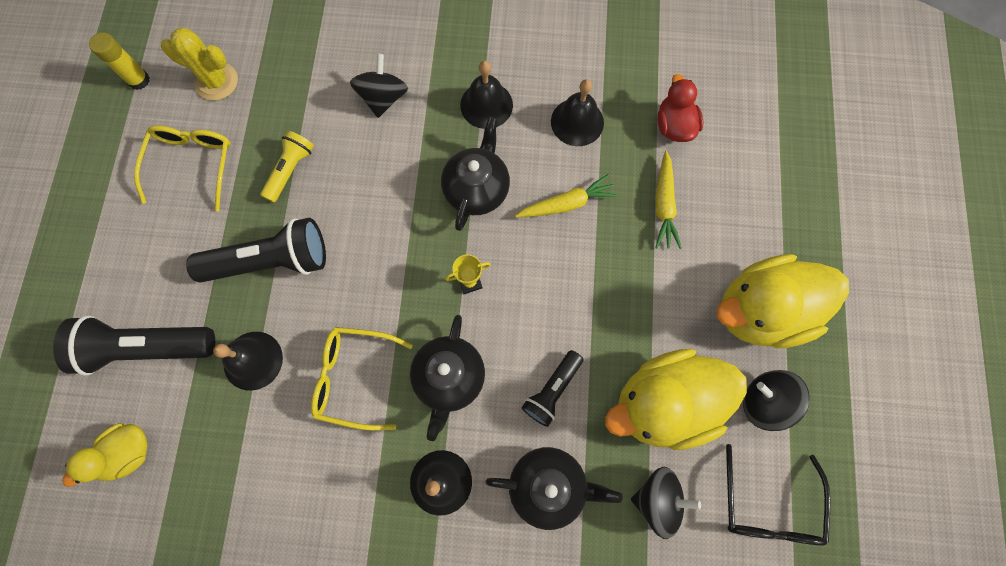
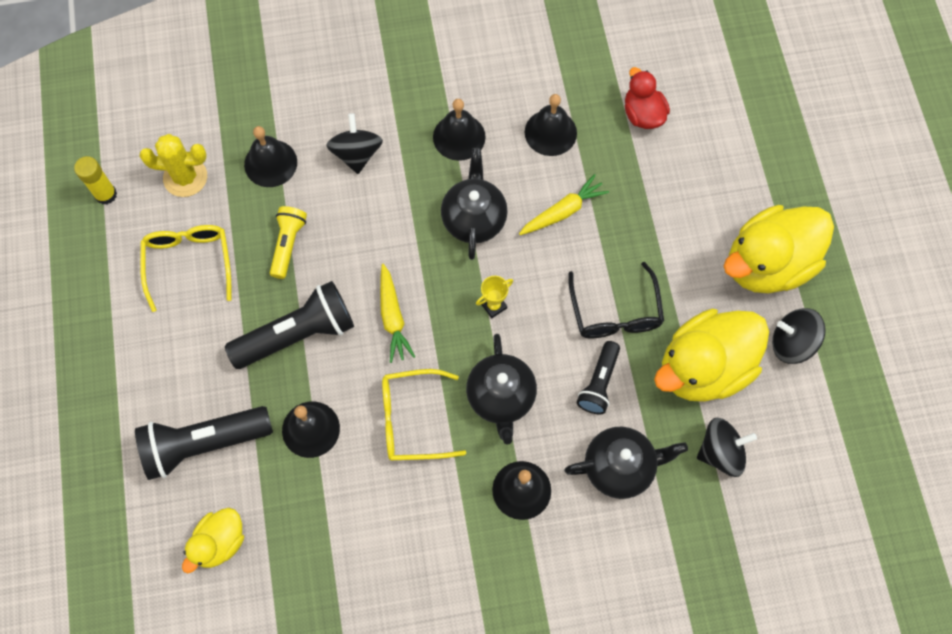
camera: 15 degrees left, 5 degrees down
(299, 87) = (270, 163): none -> black bell
(663, 205) = (653, 191): yellow carrot -> yellow carrot (393, 318)
(768, 505) = (819, 431): black glasses -> black glasses (615, 312)

